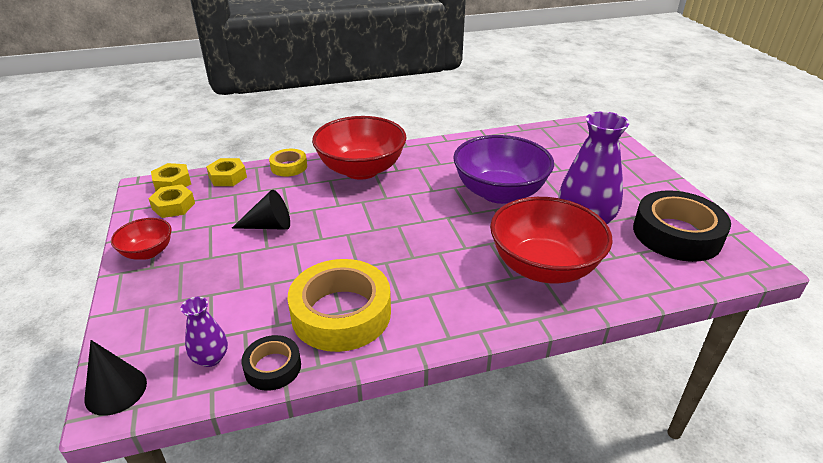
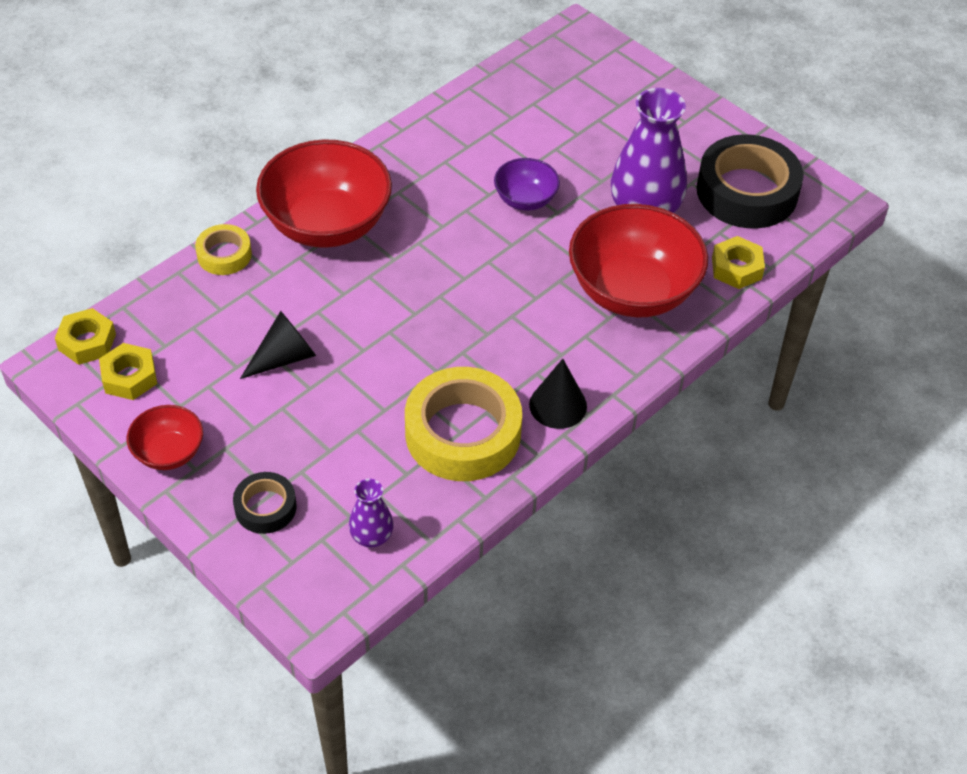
camera: 30 degrees left, 15 degrees up
(116, 390) = (308, 608): black cone -> black cone (558, 405)
(227, 177) = (155, 303): yellow nut -> yellow nut (736, 268)
(273, 367) = (442, 518): black tape -> black tape (265, 507)
(499, 192) = (525, 199): purple bowl -> purple bowl, size x0.50

